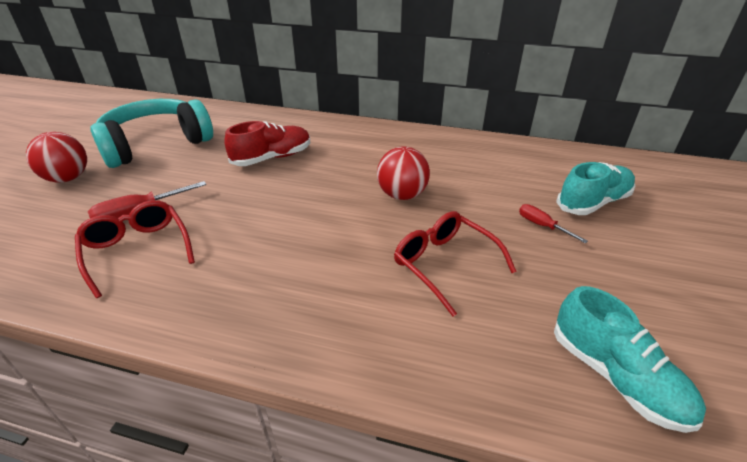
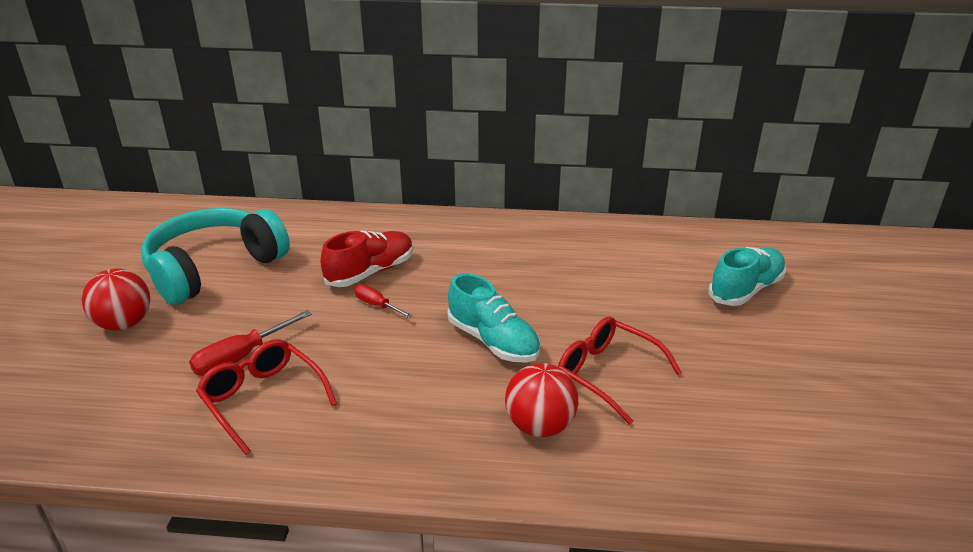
camera: 10 degrees left, 5 degrees down
(402, 195) = (539, 302): red ball -> red ball (540, 426)
(542, 226) = (698, 321): red screwdriver -> red screwdriver (377, 305)
(616, 377) = (791, 458): turquoise shoe -> turquoise shoe (493, 341)

